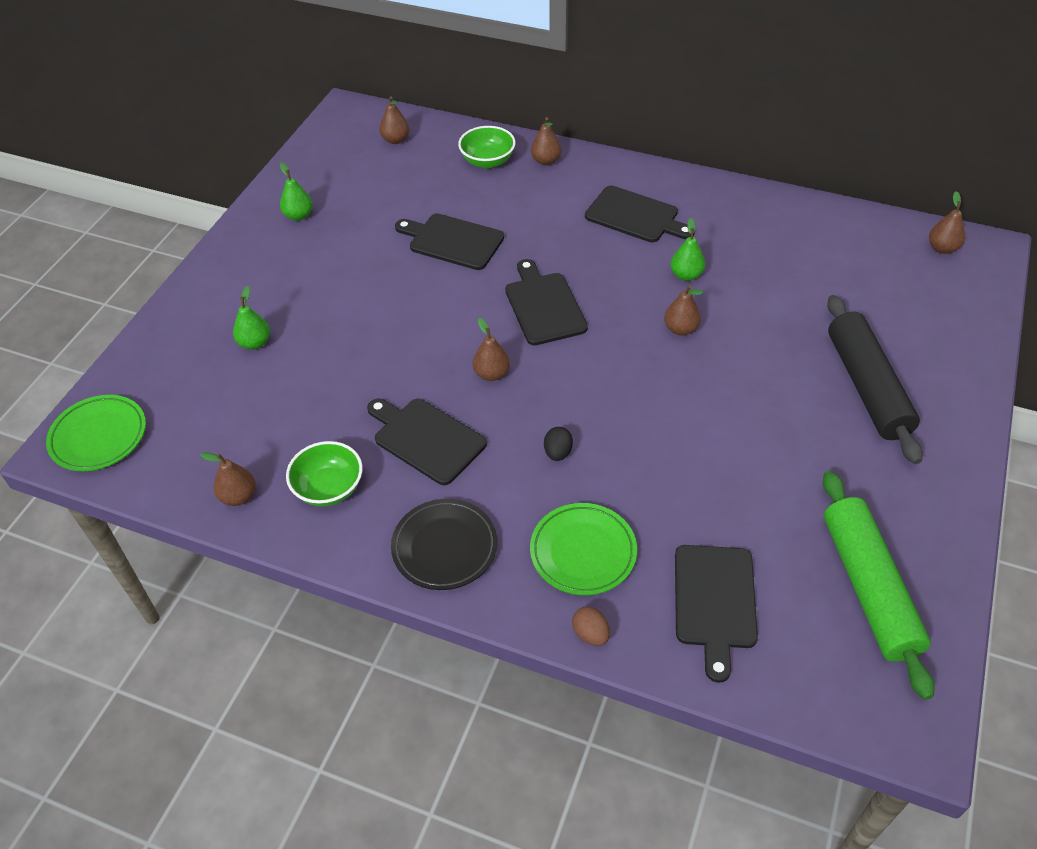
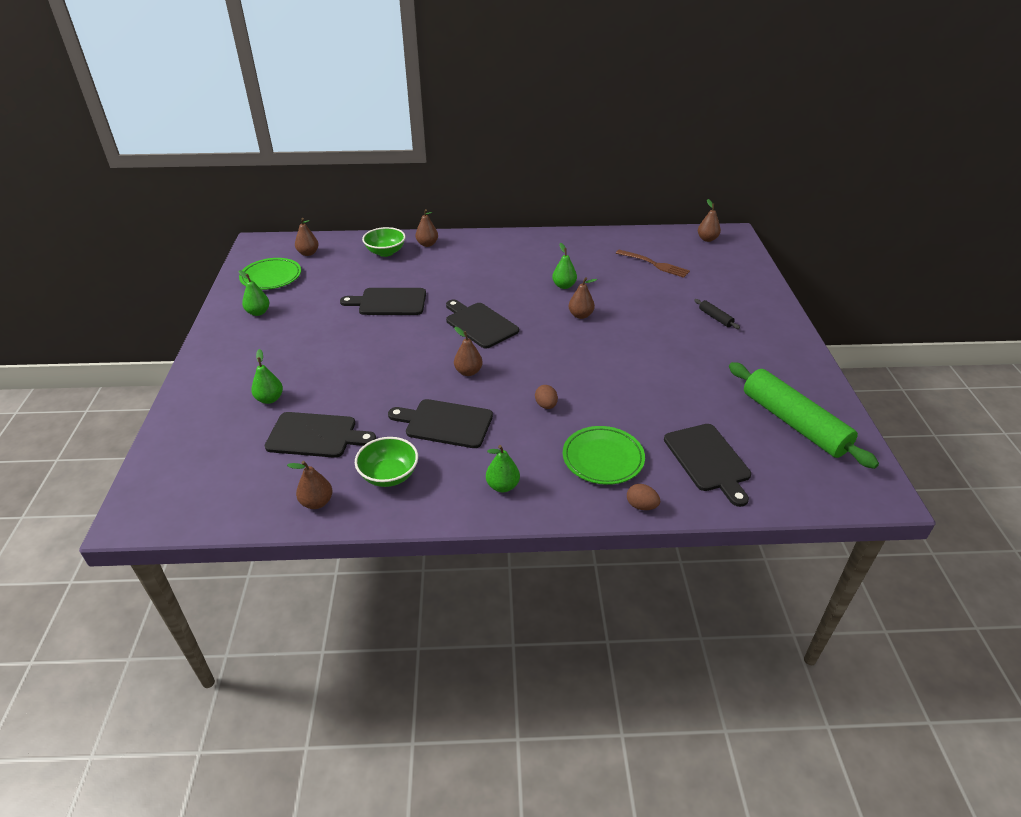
camera: 25 degrees left, 10 degrees down
(99, 436) = (165, 497): green plate -> green plate (271, 277)
(444, 547) = (502, 486): black plate -> green pear
(557, 452) = (546, 405): black egg -> brown egg
(635, 216) = (509, 262): black cutting board -> black cutting board (316, 435)
(834, 272) = (654, 264): none -> brown fork
(866, 386) = (715, 318): black rolling pin -> black rolling pin, size x0.40

